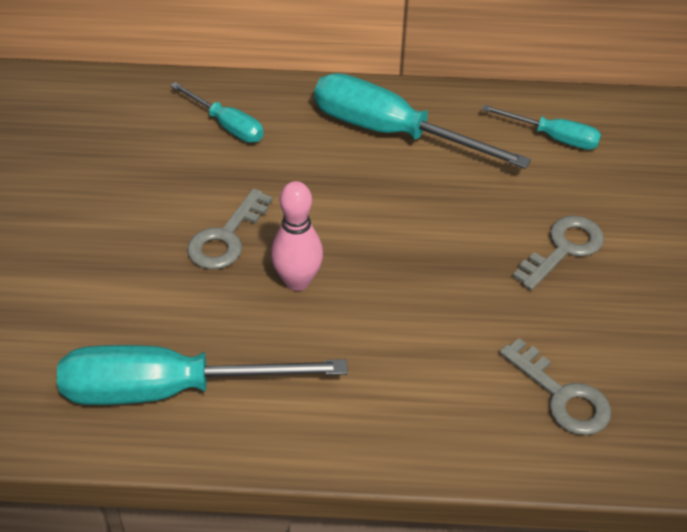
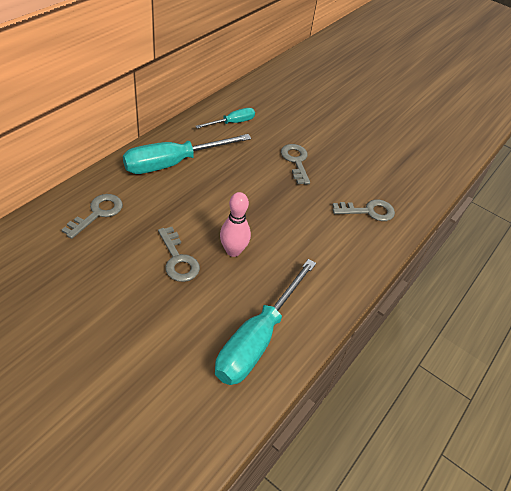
camera: 60 degrees left, 0 degrees up
(227, 125) = (97, 213): turquoise screwdriver -> grey key

